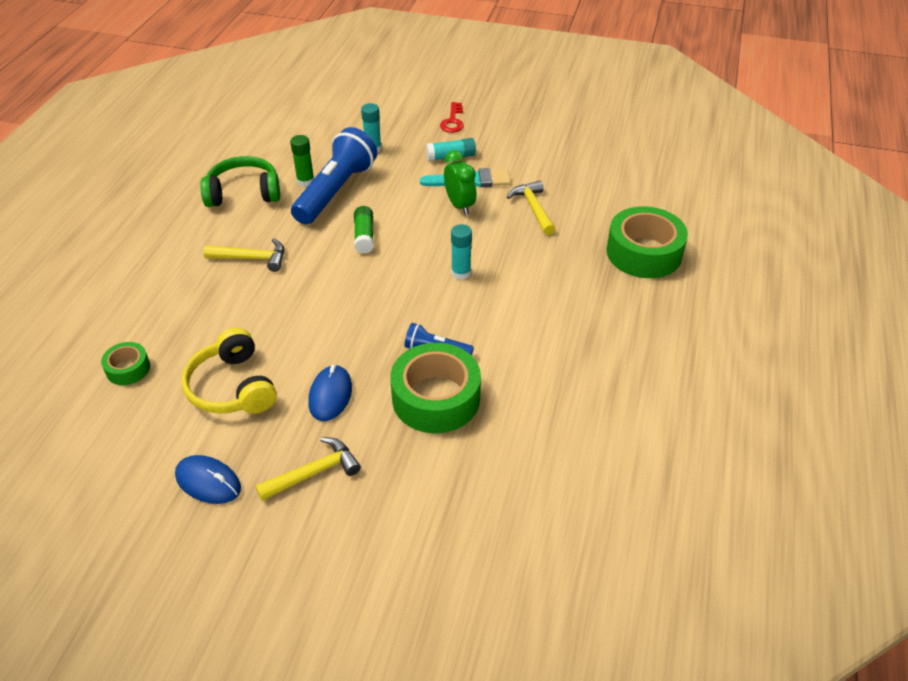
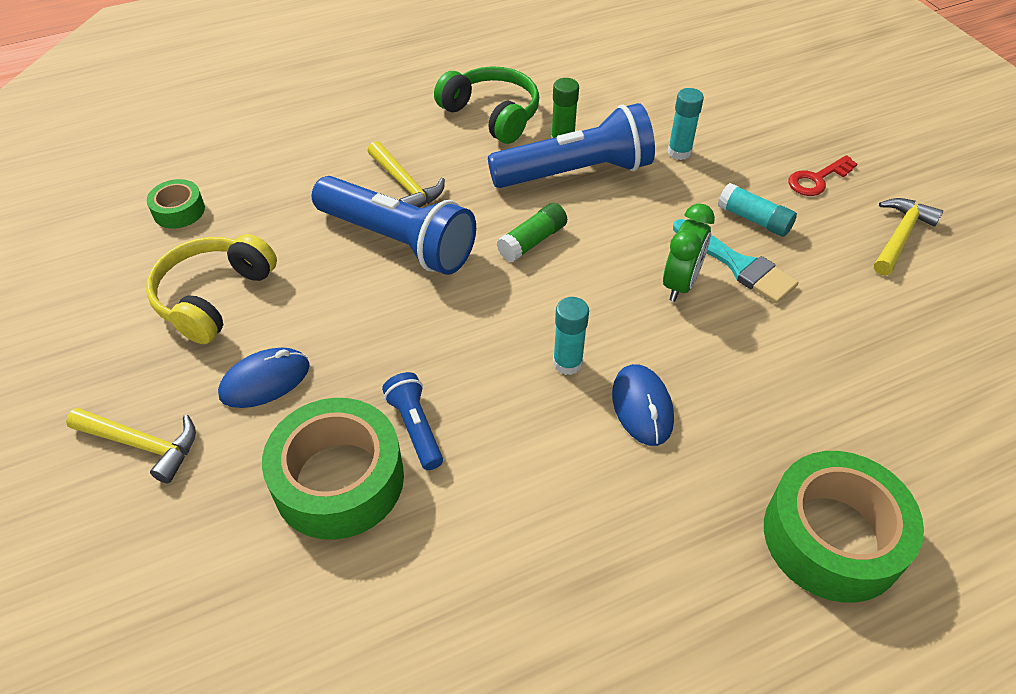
camera: 50 degrees right, 5 degrees up
(208, 482) = (74, 368): blue mouse -> blue mouse (642, 407)
(293, 286) = (398, 241): none -> blue flashlight
(533, 208) = (765, 355): yellow hammer -> yellow hammer (900, 236)

